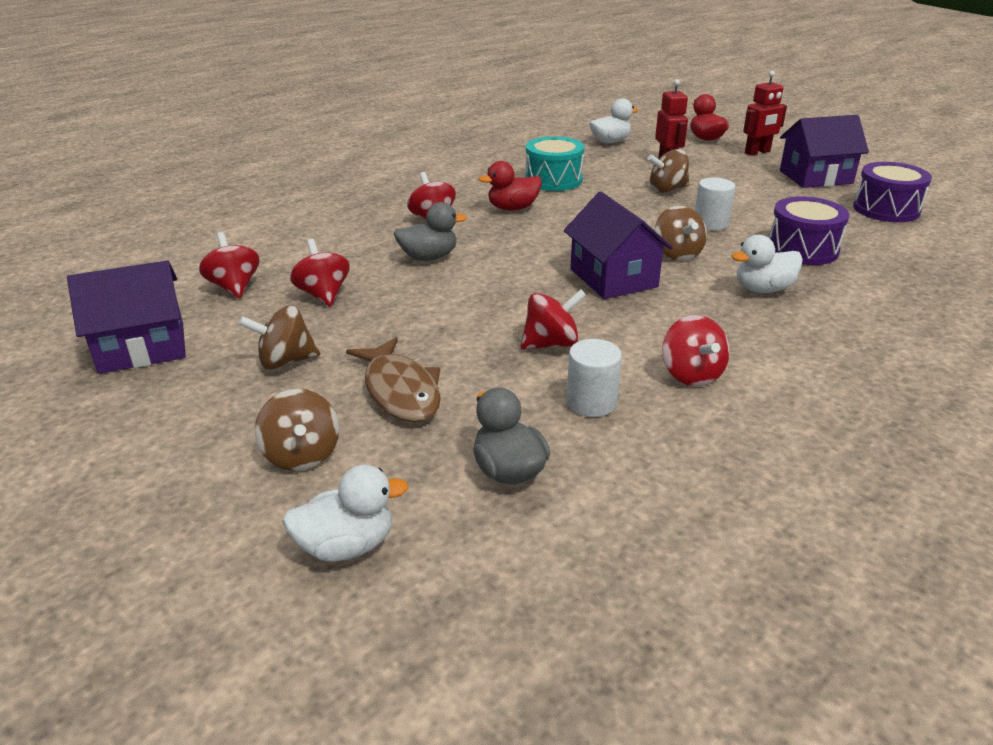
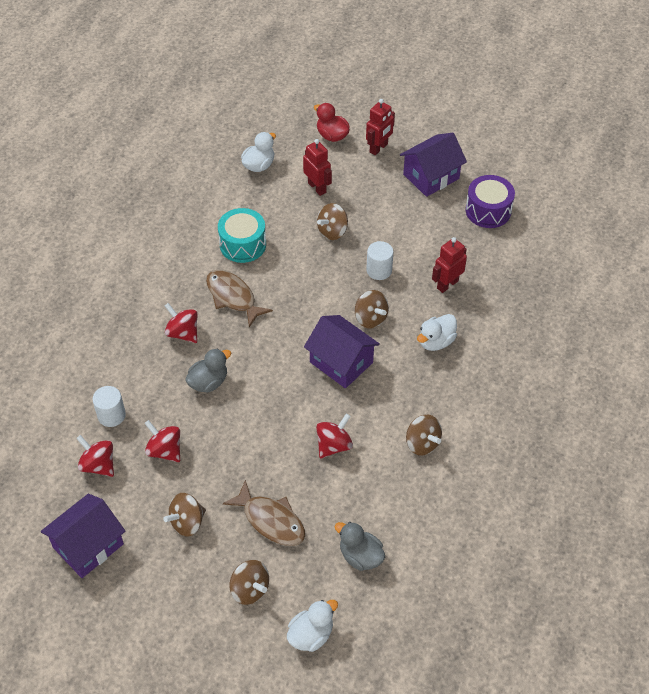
camera: 25 degrees left, 20 degrees up
(513, 208) = (233, 297): red duck -> brown fish
(591, 402) = (378, 488): white cylinder -> white cylinder (111, 415)
(691, 375) = (422, 443): red spinning top -> brown spinning top
(802, 249) = (447, 284): purple drum -> red robot

